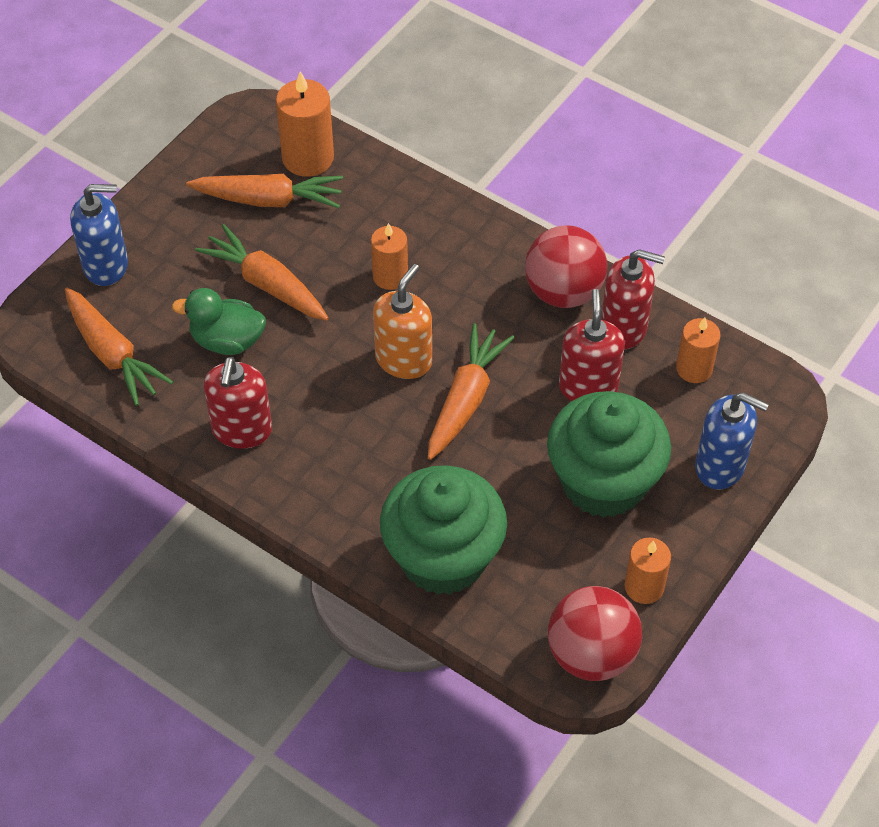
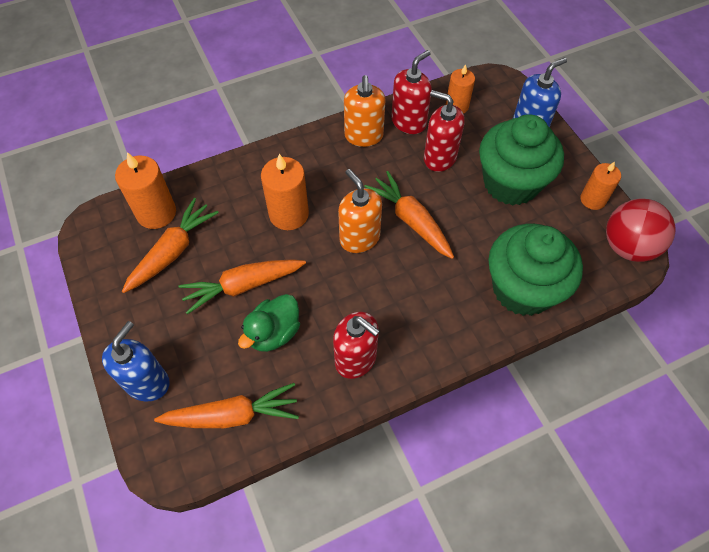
camera: 60 degrees left, 5 degrees up
(390, 276) = (289, 214): orange candle -> orange candle, size x1.54
(563, 292) = (363, 136): red ball -> orange soap dispenser

